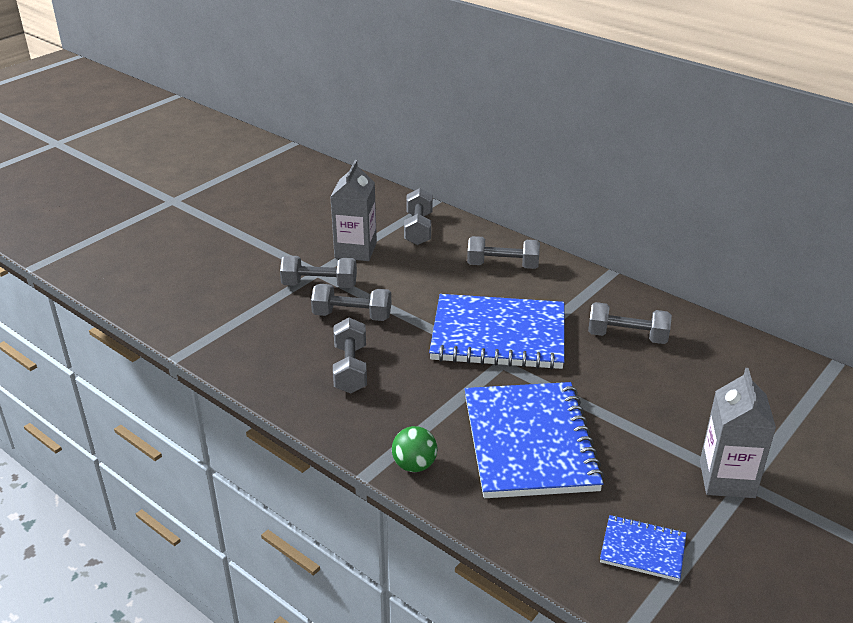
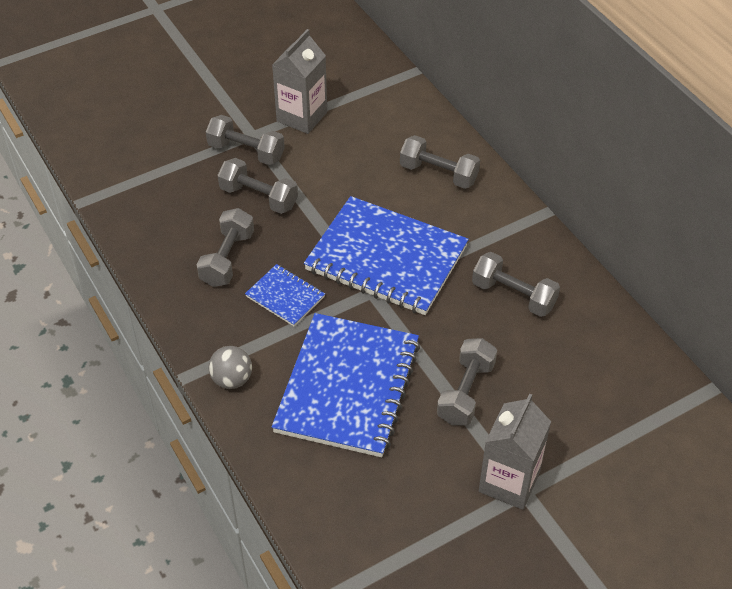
camera: 20 degrees right, 15 degrees up
(414, 465) = (232, 379): green ball -> grey ball
(418, 229) = (378, 104): grey dumbbell -> grey dumbbell (465, 392)
(642, 550) = (385, 527): blue notebook -> blue notebook (285, 297)

